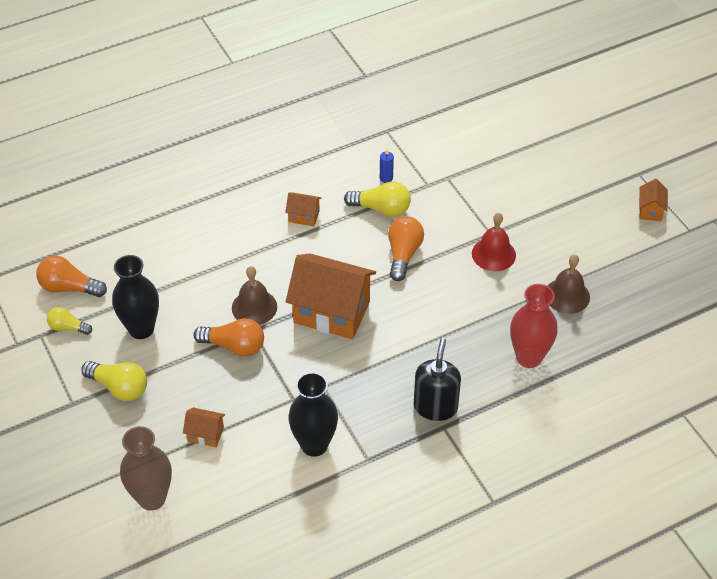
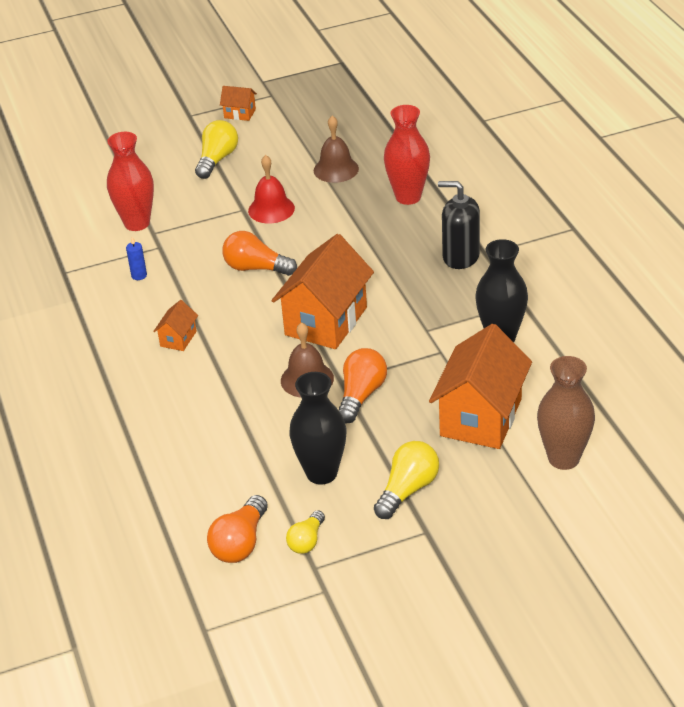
camera: 80 degrees left, 10 degrees down
(205, 434) = (481, 417): orange house -> orange house, size x2.23
(381, 209) = (185, 280): yellow light bulb -> yellow light bulb (217, 159)
(460, 165) = (137, 223): none -> red vase

